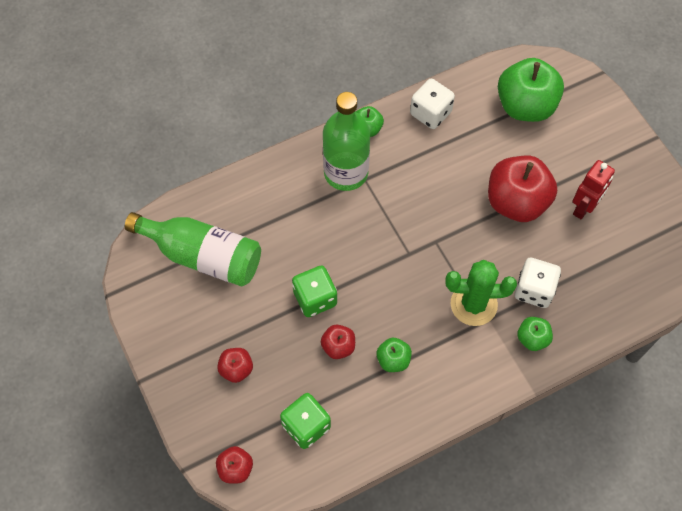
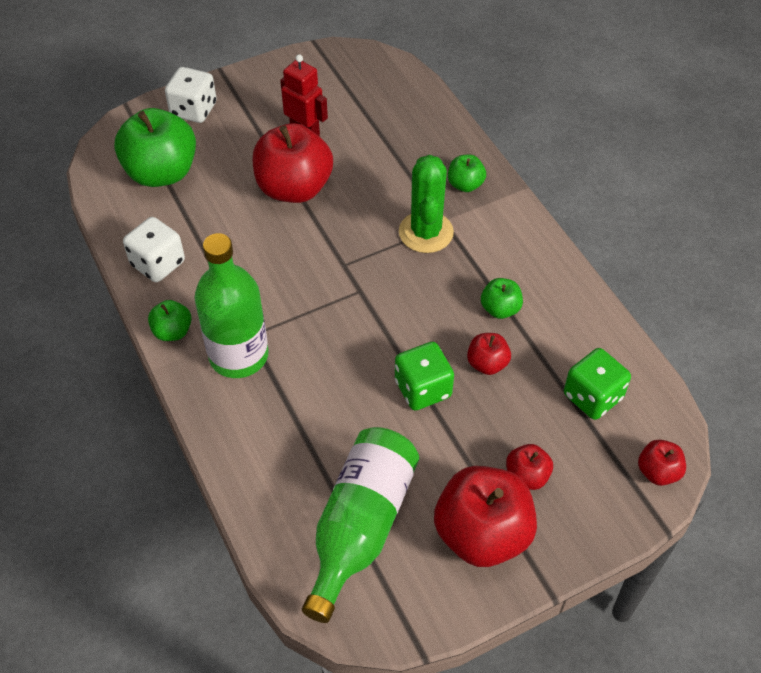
camera: 90 degrees left, 10 degrees down
(191, 335) = (482, 534): none -> red apple
(534, 290) = (407, 180): white dice -> white dice (194, 110)

